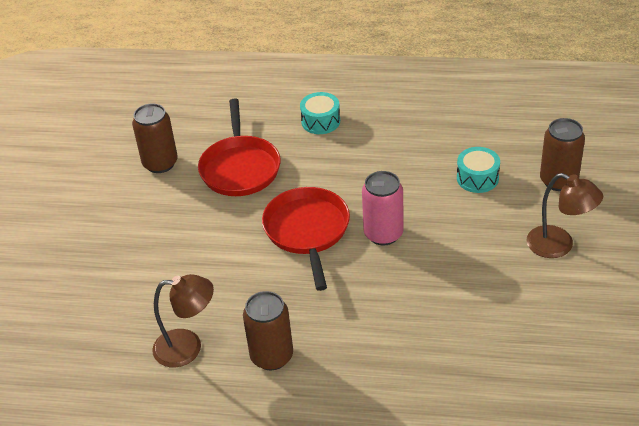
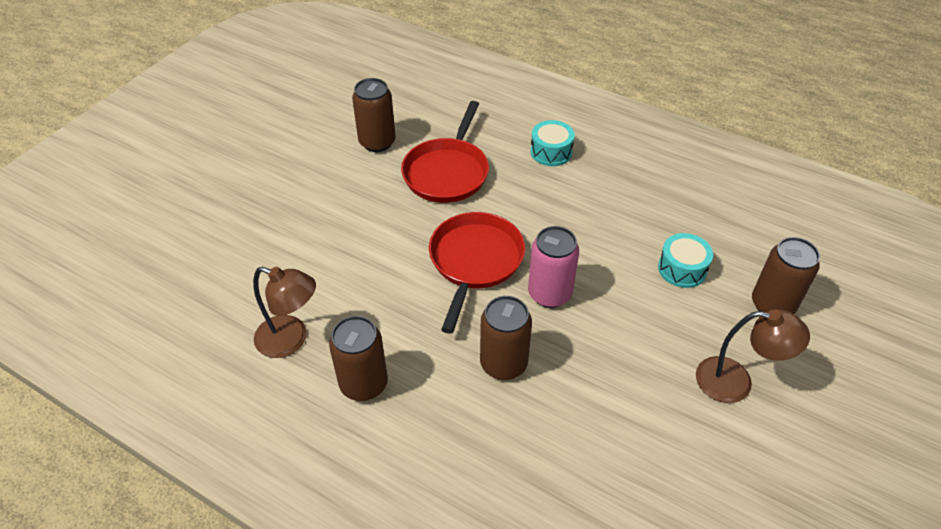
camera: 20 degrees right, 5 degrees up
(376, 299) = (503, 364): none -> brown can
(559, 246) = (736, 382): brown lamp -> brown lamp turned 45 degrees counterclockwise

